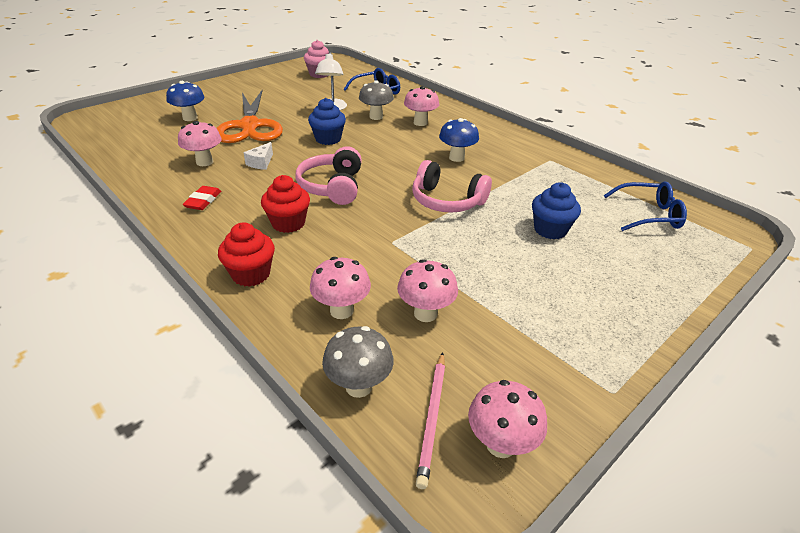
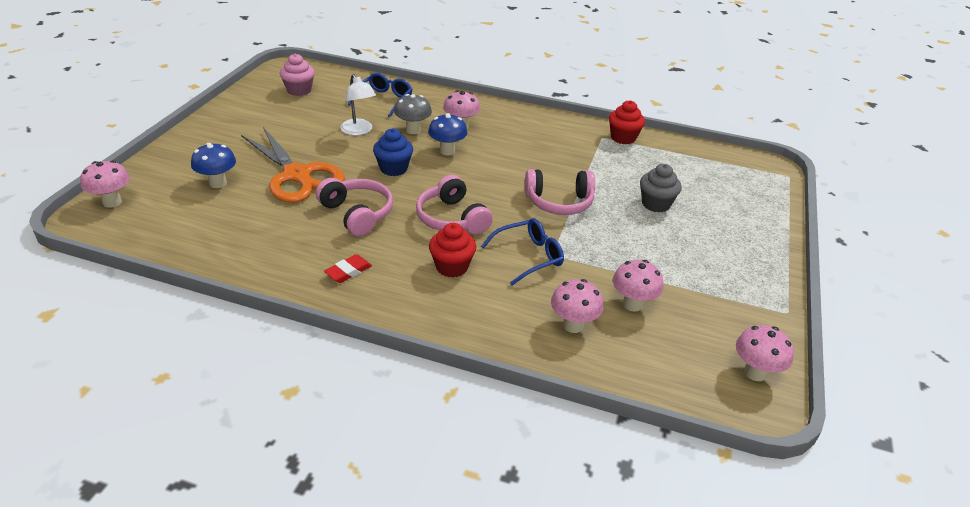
camera: 30 degrees left, 0 degrees up
(203, 201) = (348, 271): red eraser -> red eraser turned 60 degrees clockwise
(204, 162) = (299, 230): pink mushroom -> pink mushroom (112, 202)
(251, 274) = (472, 323): red cupcake -> red cupcake (623, 138)
(261, 163) = (357, 214): white cheese -> pink headphones
(359, 386) = (640, 374): grey mushroom -> none
(432, 418) = (703, 374): pink pencil -> none
(456, 158) = (527, 156): blue mushroom -> blue mushroom (447, 151)
(550, 230) = (655, 204): blue cupcake -> grey cupcake
(648, 215) = (709, 169): blue glasses -> blue glasses (528, 257)

